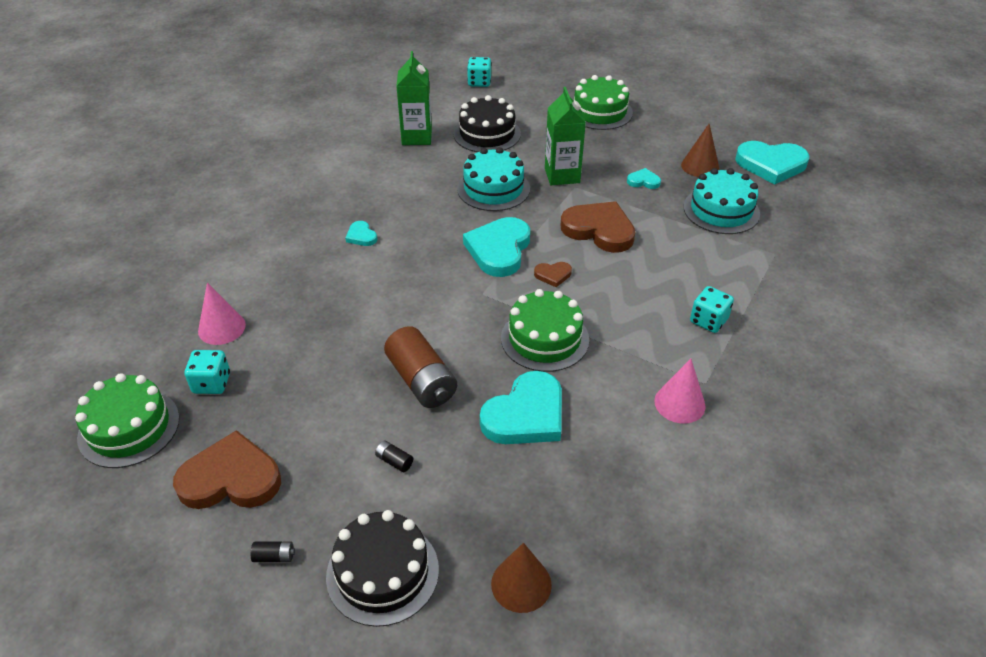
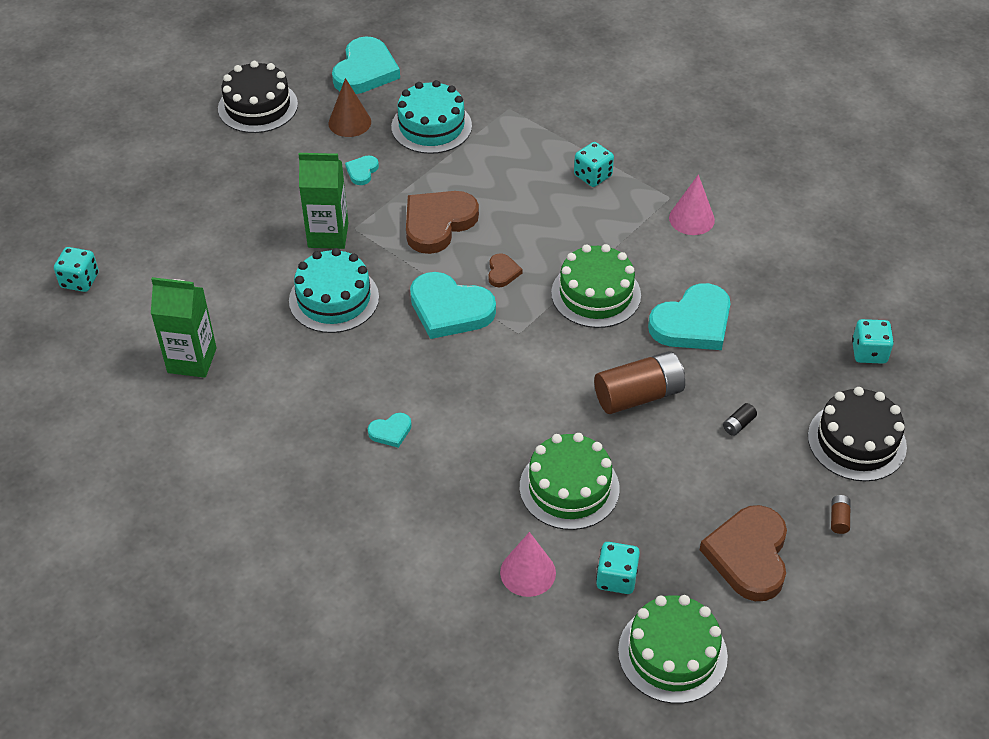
camera: 80 degrees left, 5 degrees up
(274, 557) = (839, 519): black battery -> brown battery
(487, 134) = (213, 289): black cake -> black cake (258, 106)
(521, 584) = (869, 352): brown cone -> turquoise dice
(526, 415) = (693, 323): turquoise heart -> turquoise heart turned 90 degrees clockwise
(599, 112) = (206, 178): green cake -> green cake (569, 487)

